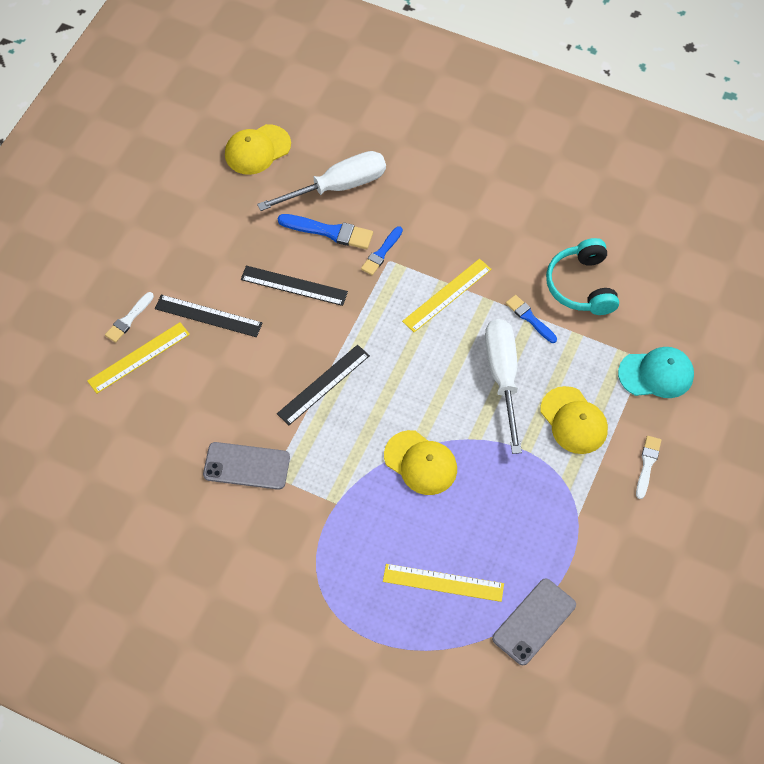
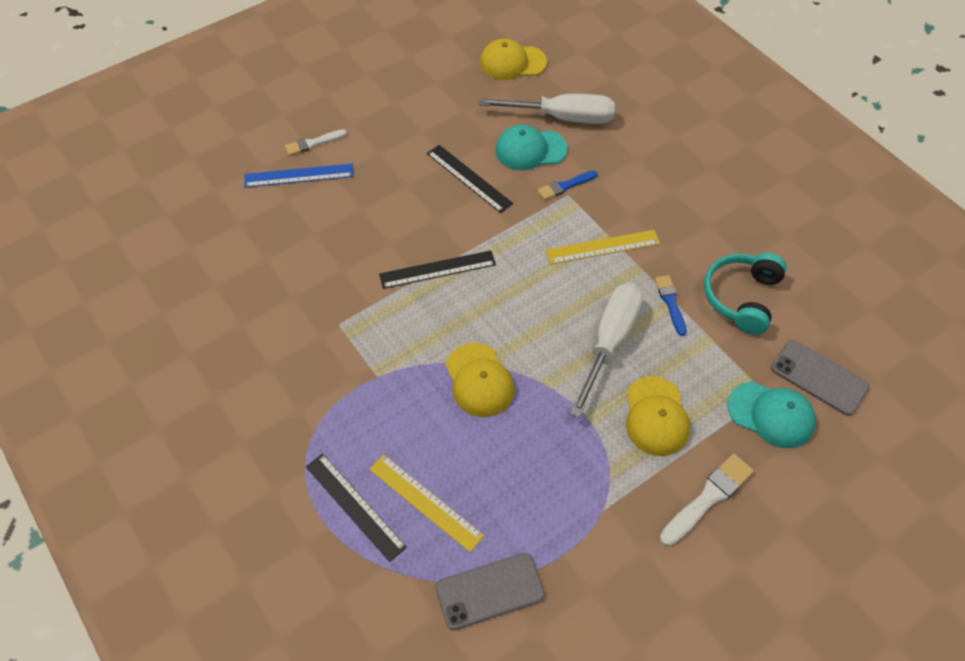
camera: 30 degrees right, 5 degrees down
(138, 357) = (299, 175): yellow ruler -> blue ruler
(208, 316) = (379, 169): black ruler -> black ruler (354, 506)
(246, 466) = (322, 304): grey phone -> grey phone (819, 377)
(330, 232) = (530, 150): blue brush -> turquoise cap
(647, 464) = (708, 497): white brush -> white brush, size x1.54

